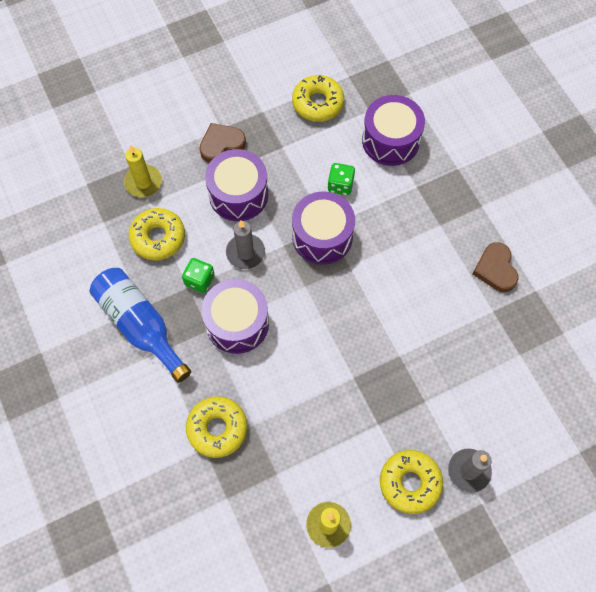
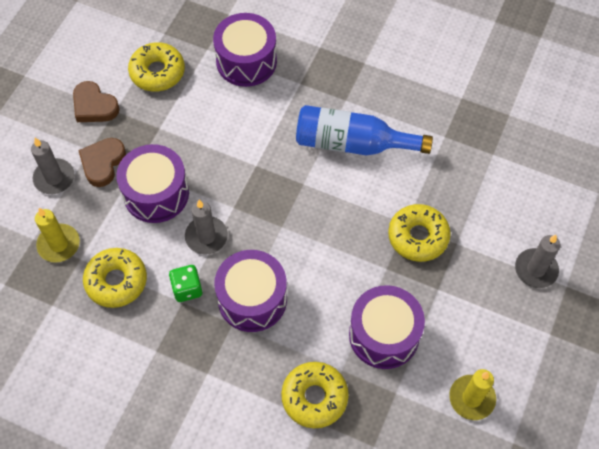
camera: 40 degrees left, 5 degrees down
(140, 326) = (169, 366): blue bottle -> blue bottle (353, 143)
(180, 132) = (54, 178): none -> grey candle
(322, 236) = (259, 176): purple drum -> purple drum (384, 335)
(340, 185) = (237, 125): green dice -> none
(410, 483) = (502, 314): yellow donut -> yellow donut (418, 237)
(495, 269) = (418, 103): brown heart -> brown heart (94, 106)

